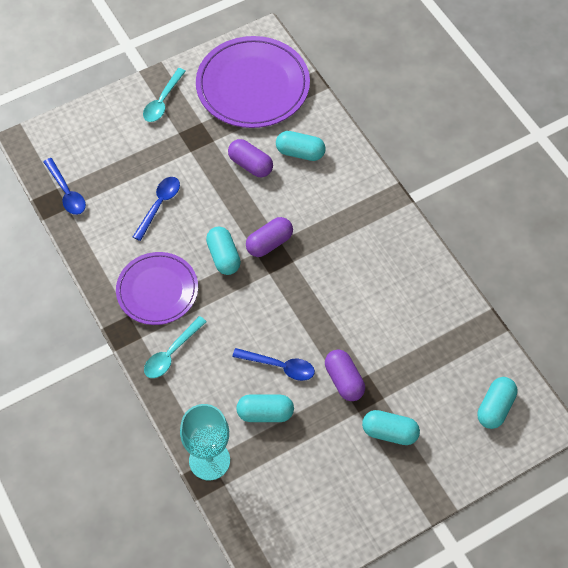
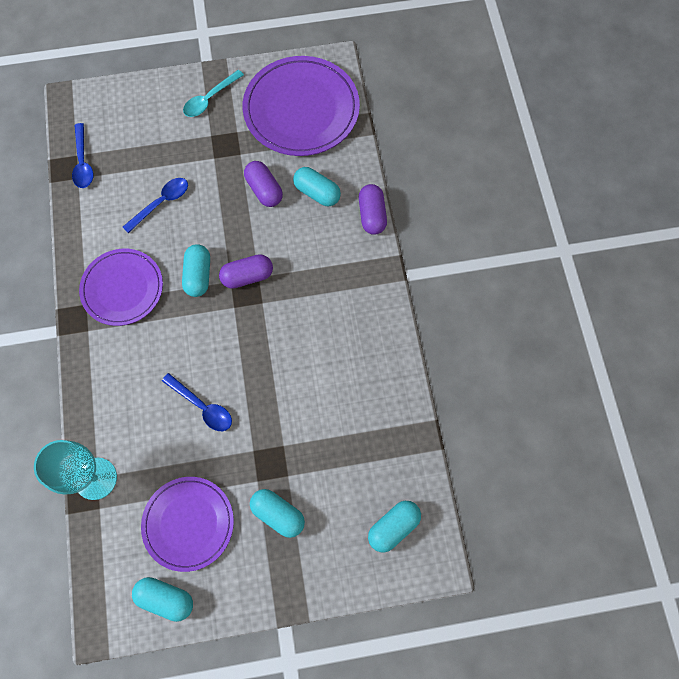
camera: 20 degrees right, 10 degrees up
(171, 353) = (107, 357): turquoise spoon -> none
(265, 413) = (168, 450): turquoise capsule -> turquoise capsule (166, 598)
(313, 468) = (188, 523): none -> purple plate
(344, 380) = (257, 443): purple capsule -> purple capsule (372, 215)

